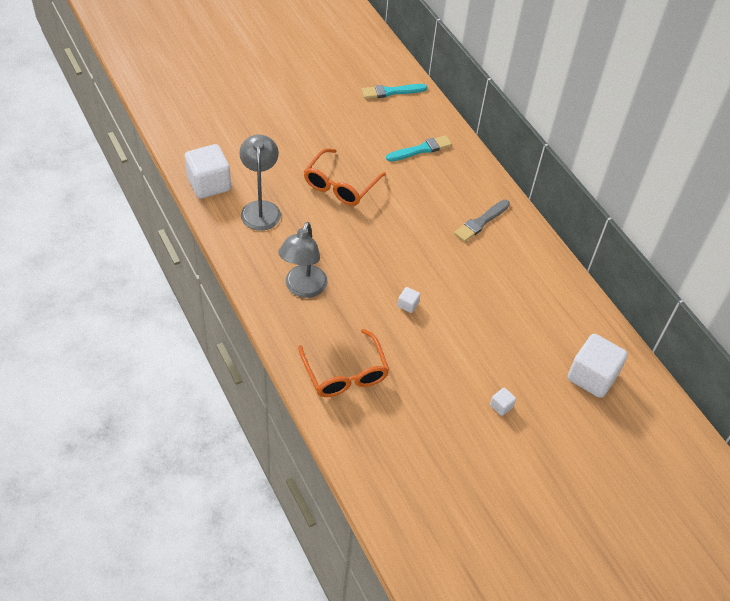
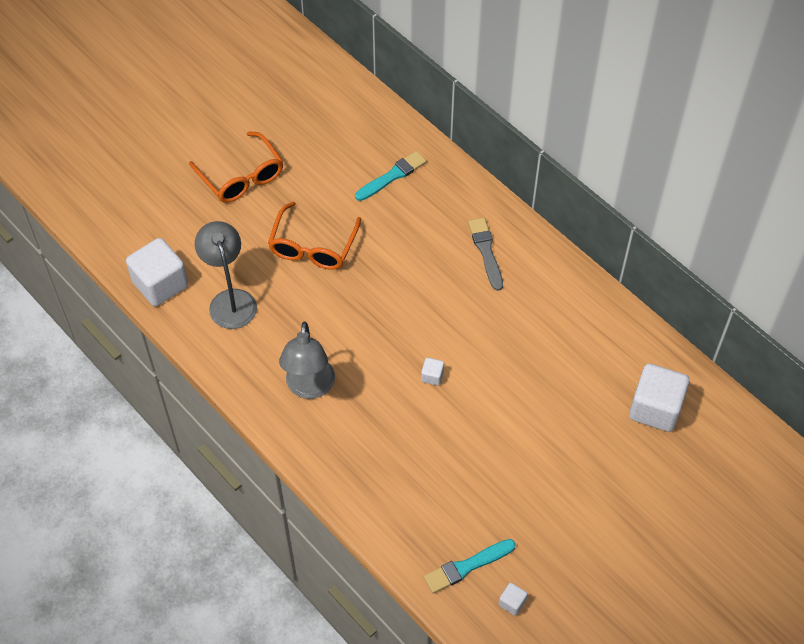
camera: 10 degrees left, 5 degrees up
(345, 373) = (386, 477): orange glasses -> orange glasses (241, 177)
(391, 92) = (337, 108): turquoise brush -> turquoise brush (467, 566)
(481, 222) = (486, 251): grey brush -> grey brush turned 135 degrees clockwise
(501, 406) = (566, 470): white cube -> white cube (512, 603)

